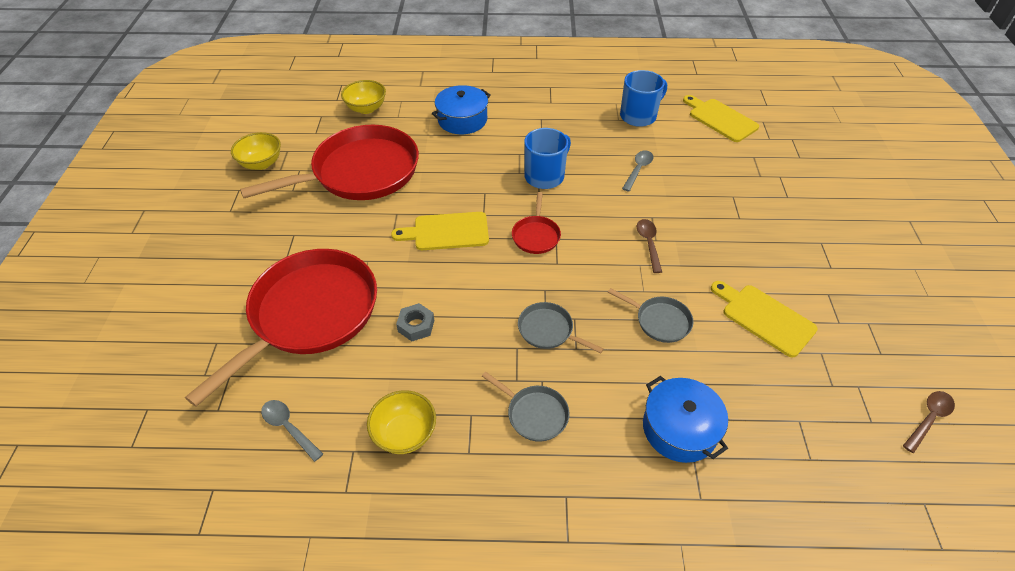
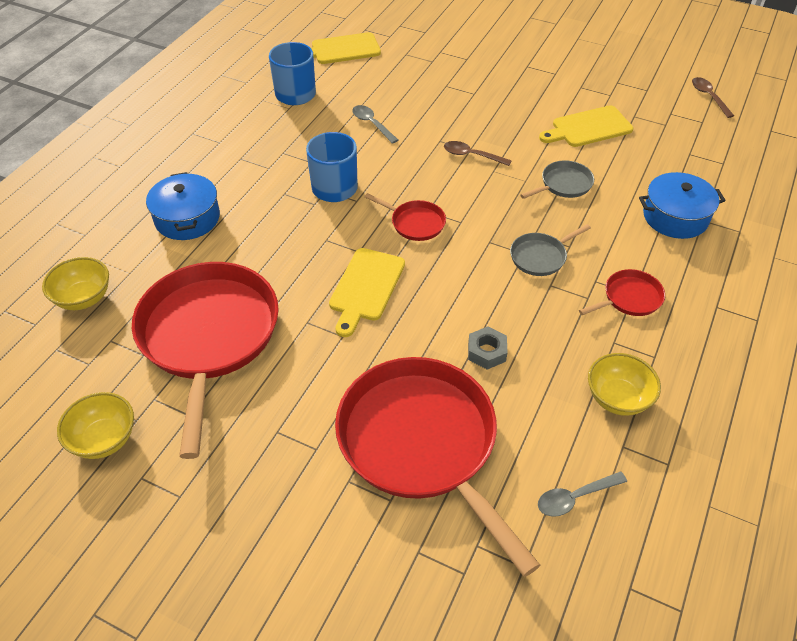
camera: 65 degrees left, 0 degrees up
(534, 414) = (629, 298): grey pan -> red pan

